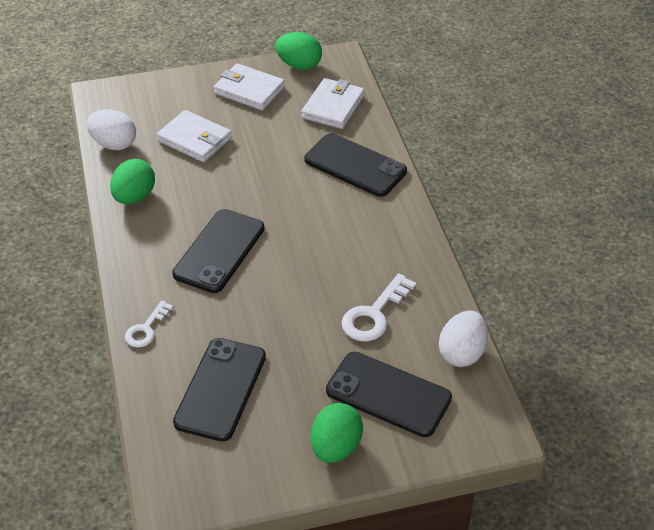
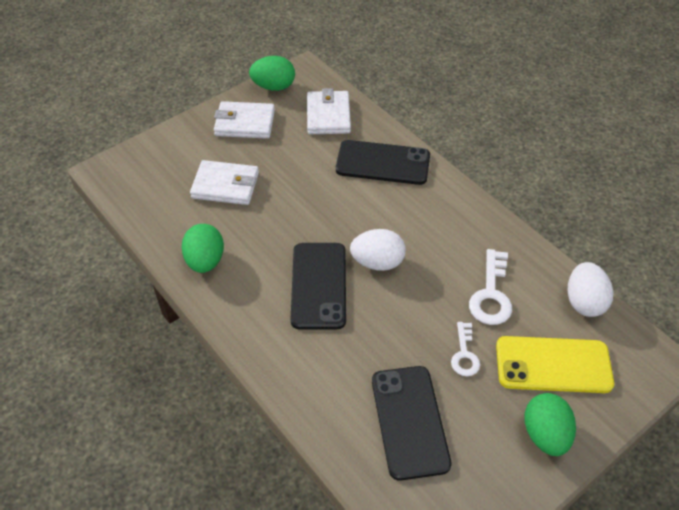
camera: 25 degrees left, 5 degrees up
(114, 144) = (151, 215): white egg -> white egg (377, 262)
(146, 329) = (302, 389): white key -> white key (464, 354)
(388, 394) = (553, 365): black phone -> yellow phone

